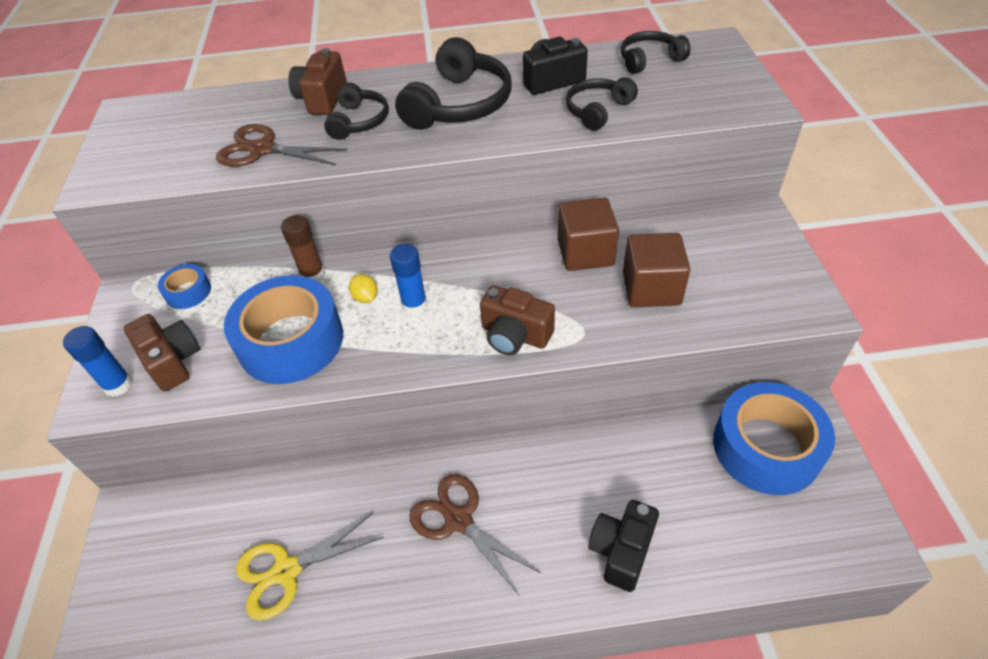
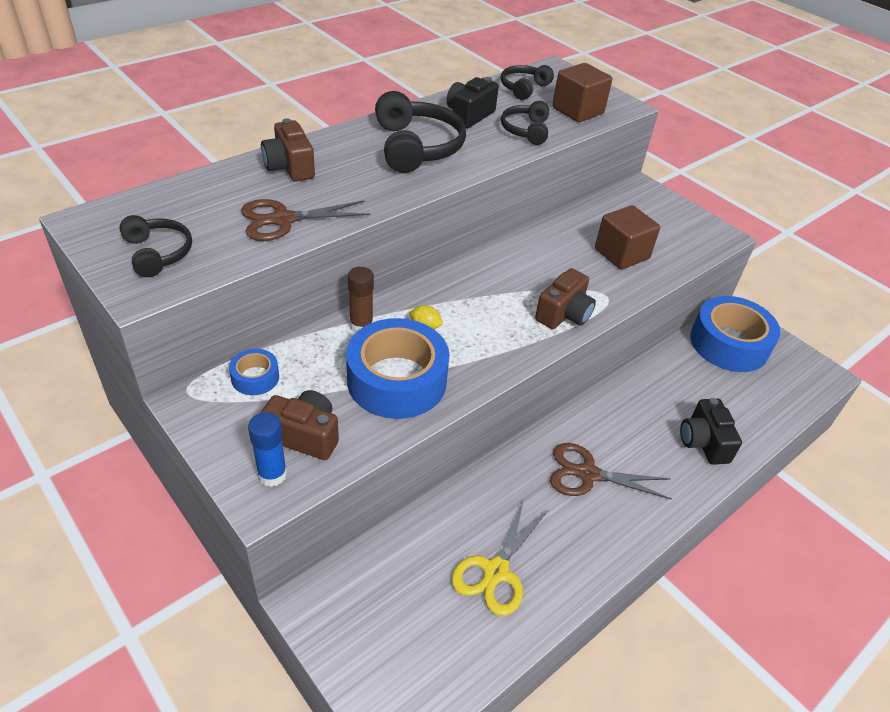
camera: 40 degrees left, 5 degrees down
(359, 121) = (346, 178): black headphones -> black headphones (158, 253)
(414, 305) = (470, 319): blue glue stick -> none
(515, 335) = (564, 314): brown camera -> brown camera turned 45 degrees counterclockwise
(585, 253) = (557, 244): brown cube -> brown cube (577, 111)

